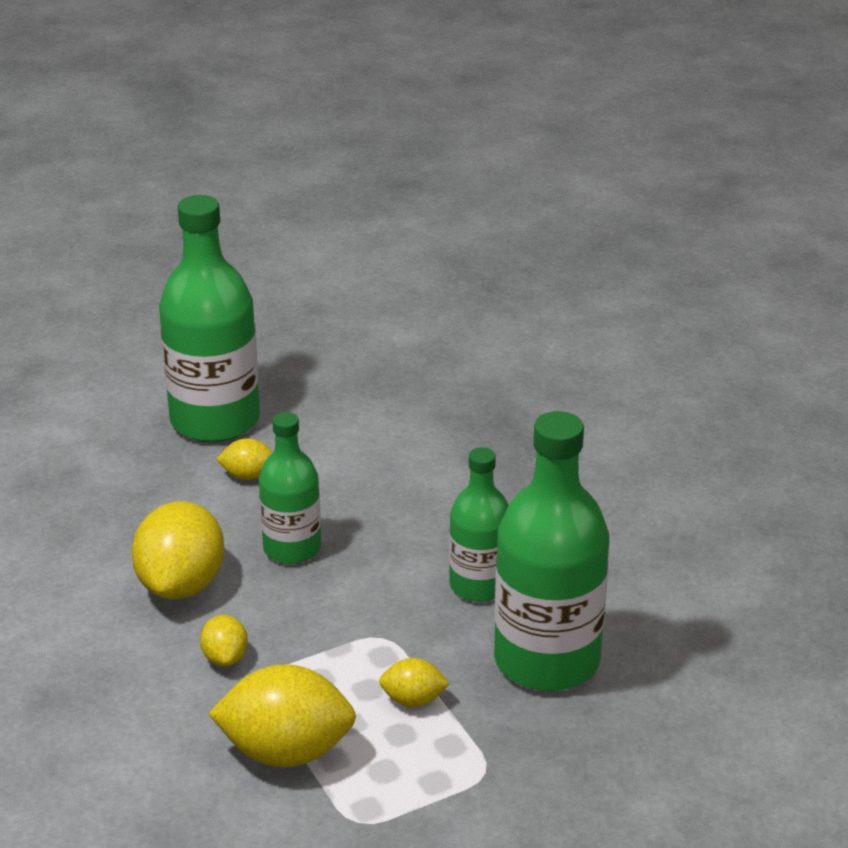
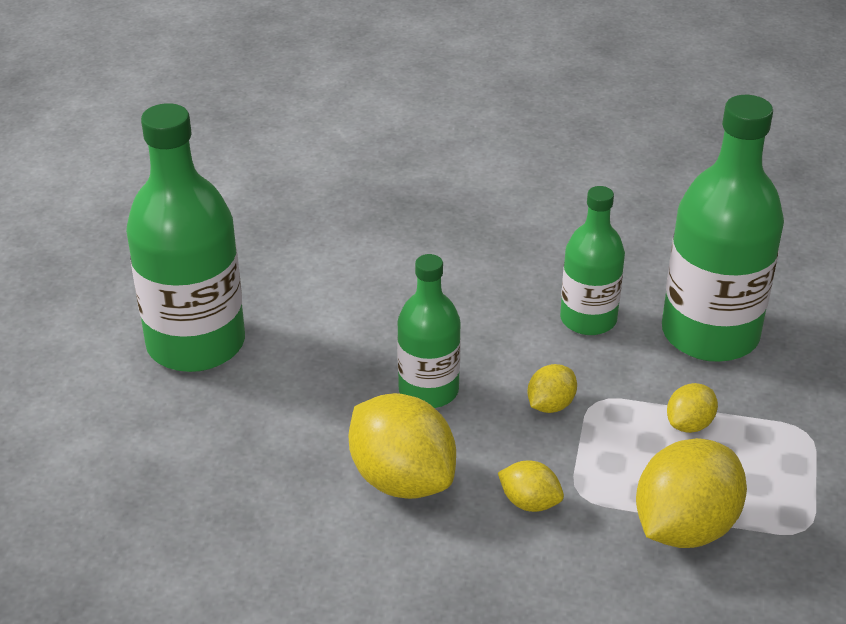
camera: 50 degrees left, 5 degrees up
(248, 476) = (300, 365): yellow lemon -> yellow lemon (550, 405)

